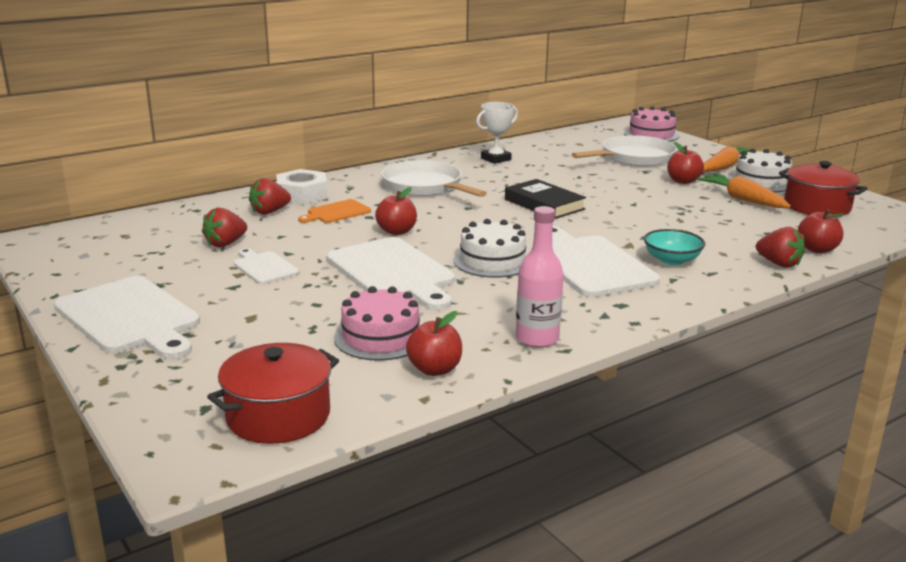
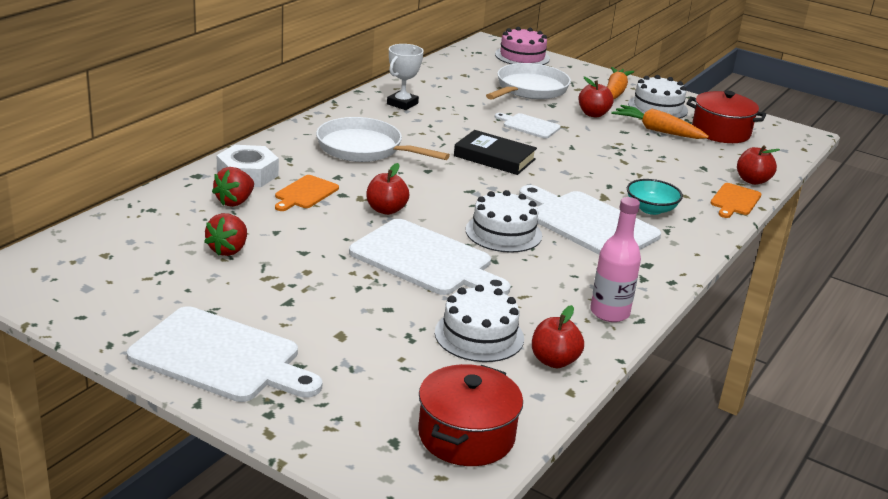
camera: 25 degrees left, 5 degrees up
(264, 267) = (296, 273): white cutting board -> white cutting board (529, 126)
(380, 337) = (479, 335): pink cake -> white cake
(778, 264) = (735, 201): red strawberry -> orange cutting board

